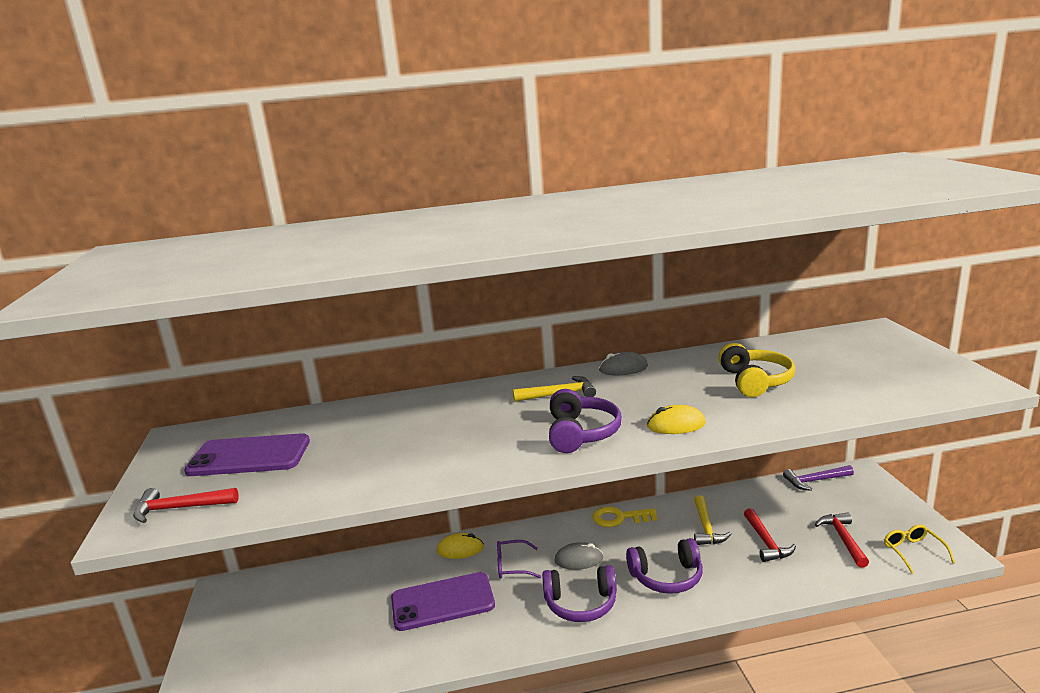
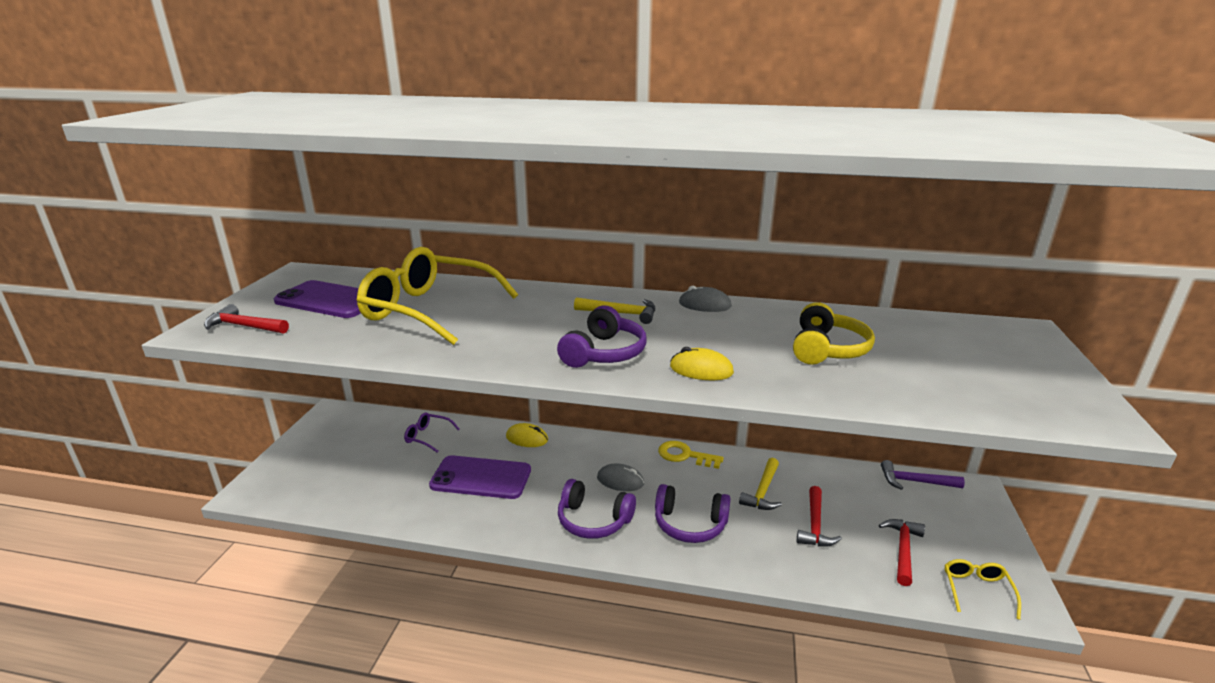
camera: 20 degrees right, 5 degrees up
(370, 438) = (428, 310): none -> yellow glasses
(512, 566) = (559, 467): purple glasses -> purple glasses (427, 436)

